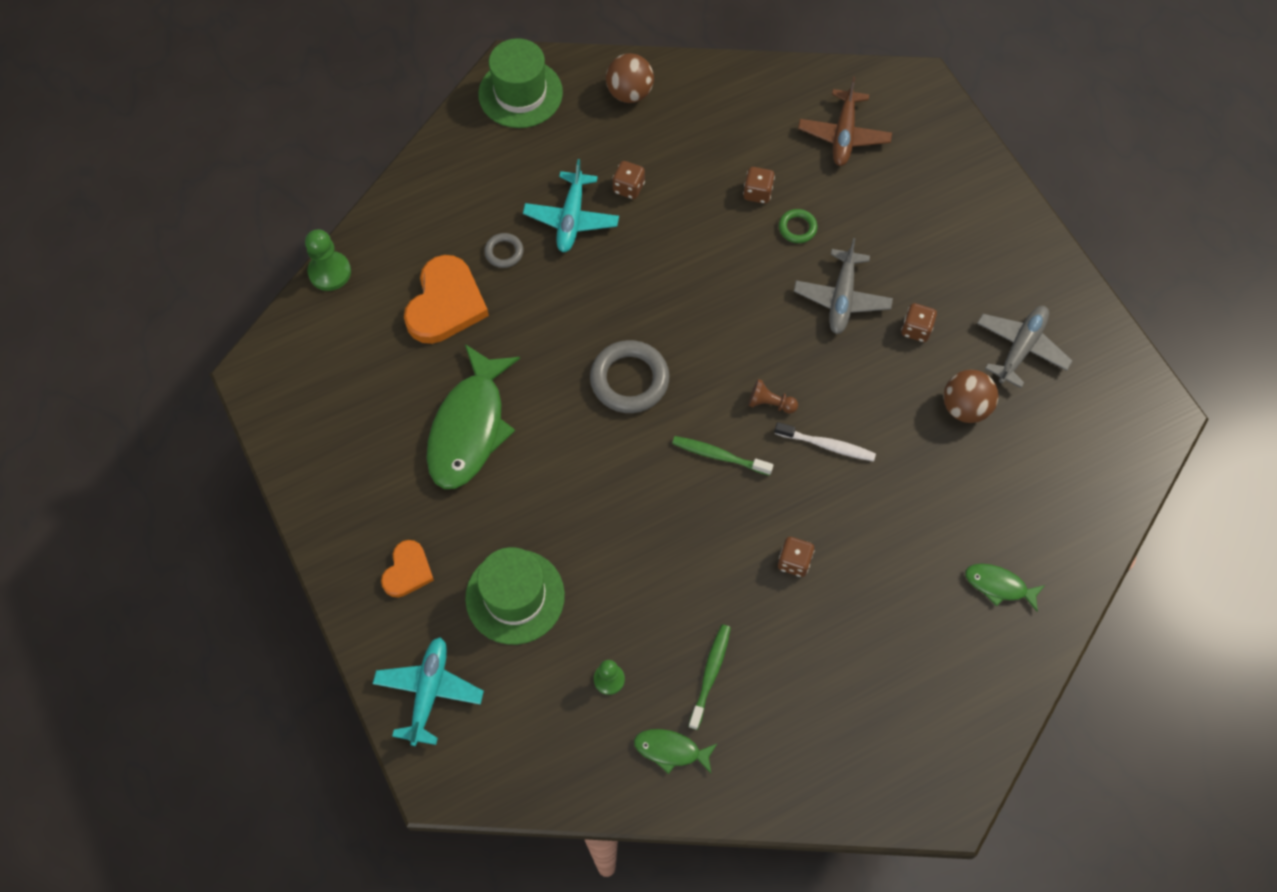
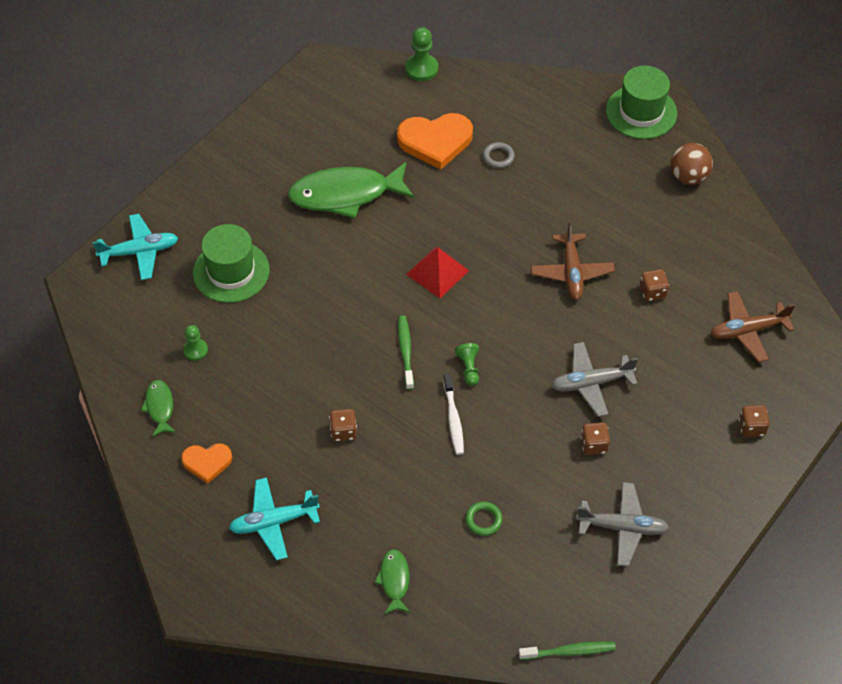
camera: 65 degrees right, 10 degrees down
(407, 571) = (220, 204): orange heart -> orange heart (207, 462)
(571, 218) = (552, 185): turquoise plane -> turquoise plane (273, 522)
(628, 188) = (602, 209): brown dice -> brown dice (751, 427)
(629, 380) = (437, 272): grey ring -> red pyramid
(695, 253) = (571, 272): none -> brown plane
(710, 674) = (228, 410): green toothbrush -> green toothbrush (569, 651)
(770, 403) = (468, 368): brown pawn -> green pawn
(797, 228) = (637, 330): green ring -> green ring (483, 520)
(965, 407) = (542, 504): brown ball -> none

